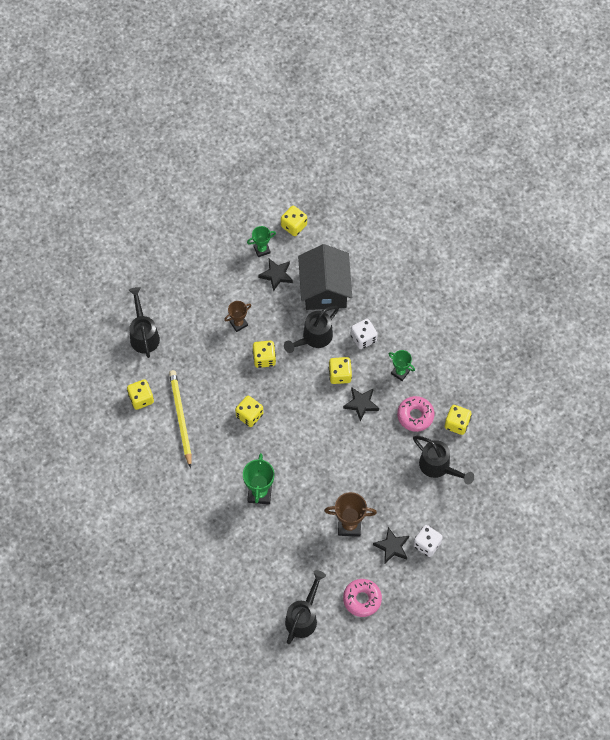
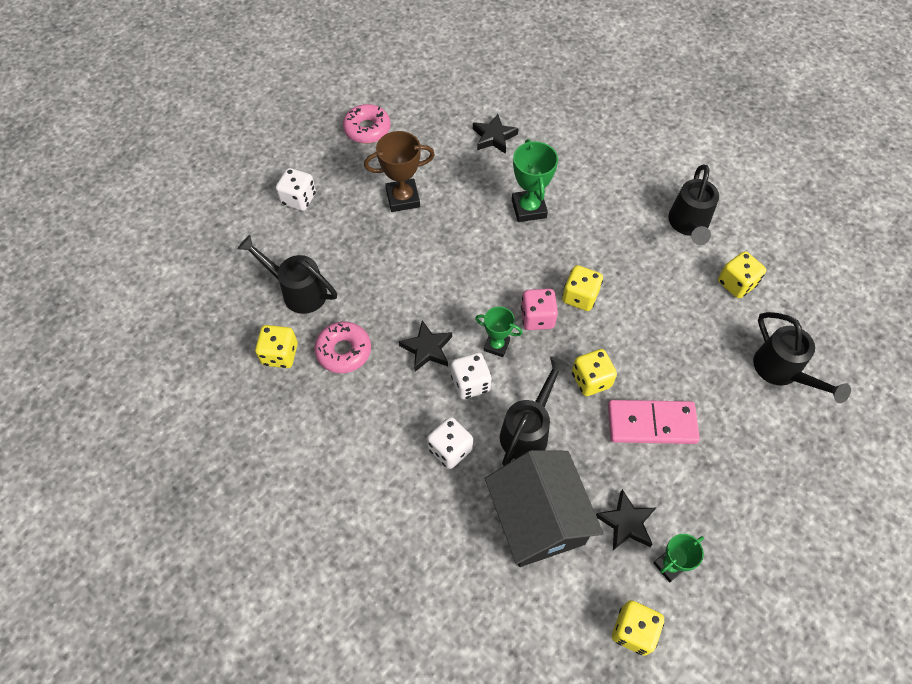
camera: 165 degrees right, 5 degrees down
(180, 418) = (671, 272): yellow pencil -> none
(238, 323) = (651, 424): brown trophy -> pink domino
(283, 407) = (537, 318): none -> pink dice
(303, 616) = (431, 100): black watering can -> black watering can (688, 225)
(340, 375) = (470, 383): yellow dice -> white dice
(392, 547) = (343, 187): black star -> black star (494, 137)
(400, 372) = (379, 409): green trophy -> green trophy (496, 345)

